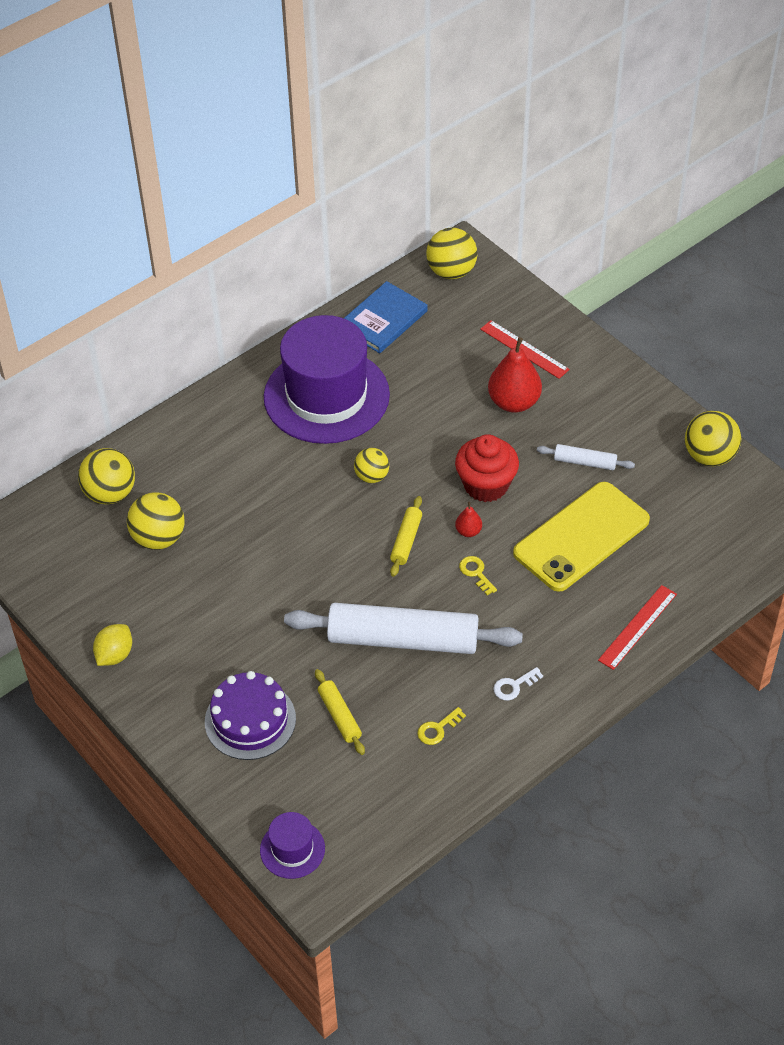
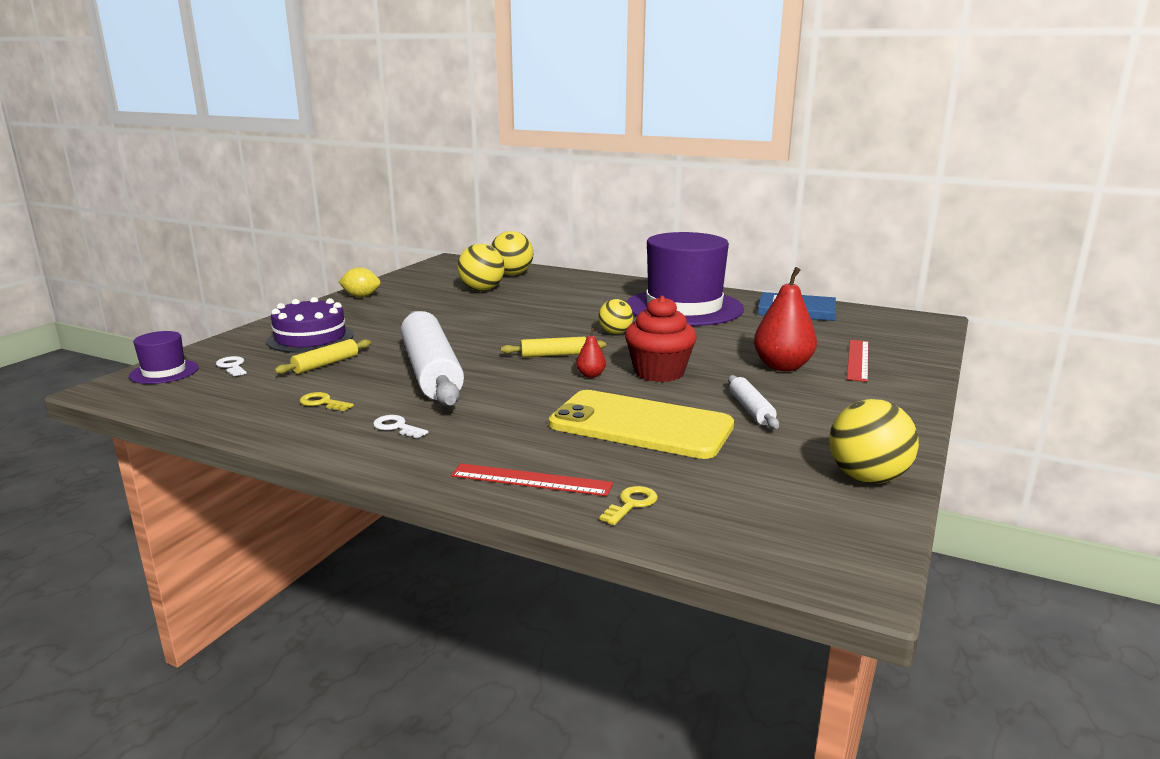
camera: 65 degrees right, 30 degrees down
(305, 792) = (232, 366): none -> white key
(451, 272) = (896, 321): yellow ball -> none
(476, 573) = (539, 386): yellow key -> yellow key (631, 504)

